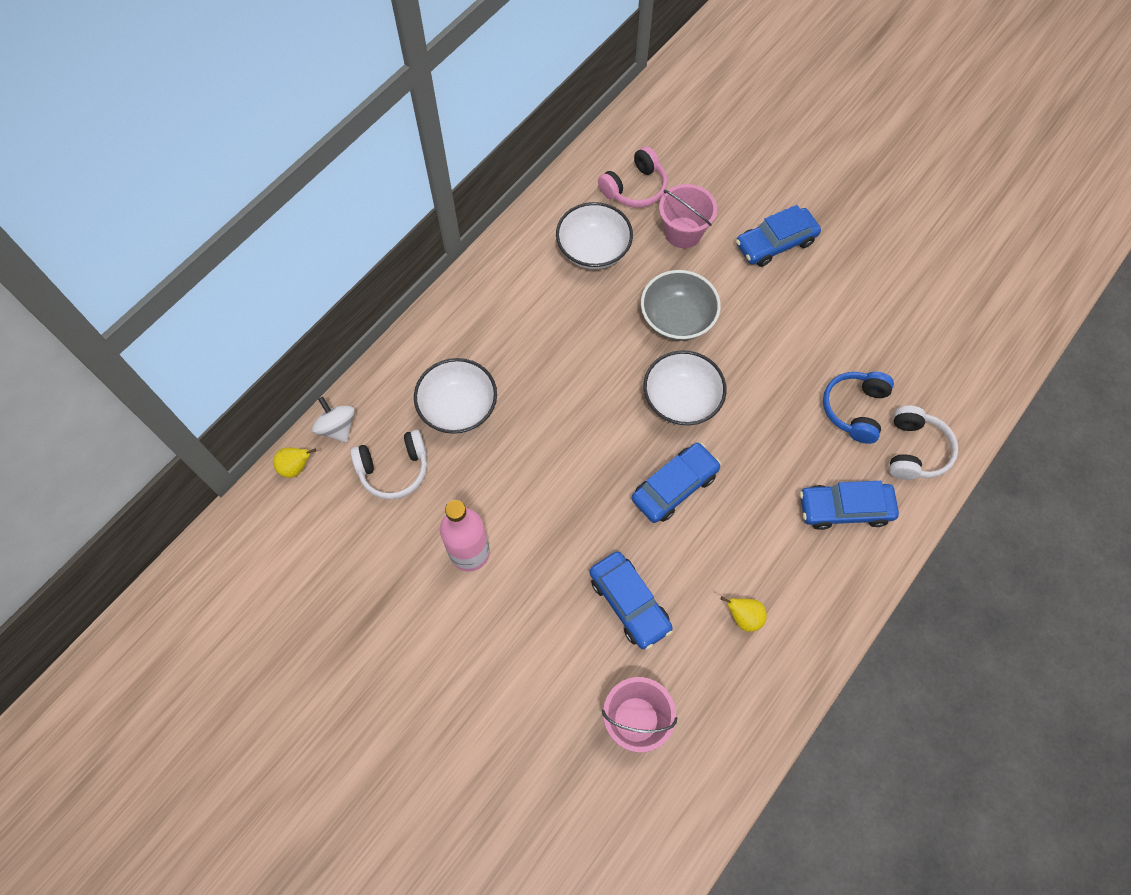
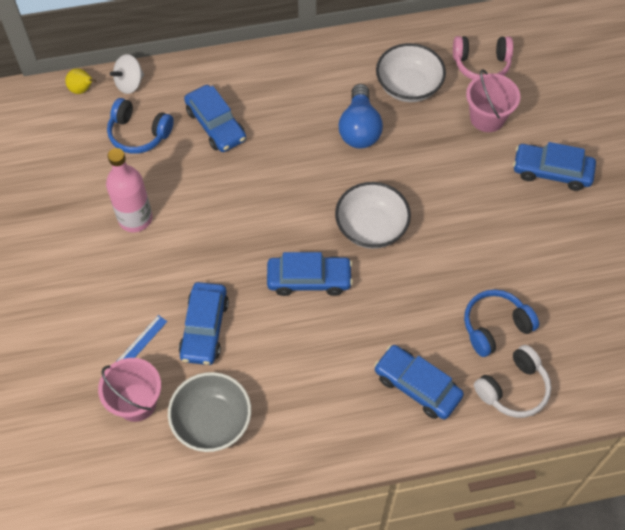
camera: 40 degrees right, 5 degrees down
(337, 427) = (129, 83): white spinning top -> white spinning top turned 135 degrees counterclockwise
(394, 469) = (139, 134): white headphones -> blue headphones
(458, 408) = (216, 125): white bowl -> blue car
(586, 661) = (141, 342): none -> blue ruler
(588, 318) = (359, 128): none -> blue light bulb
(677, 318) = (423, 172): grey bowl -> grey bowl (212, 421)
(743, 617) = (271, 398): yellow pear -> none

